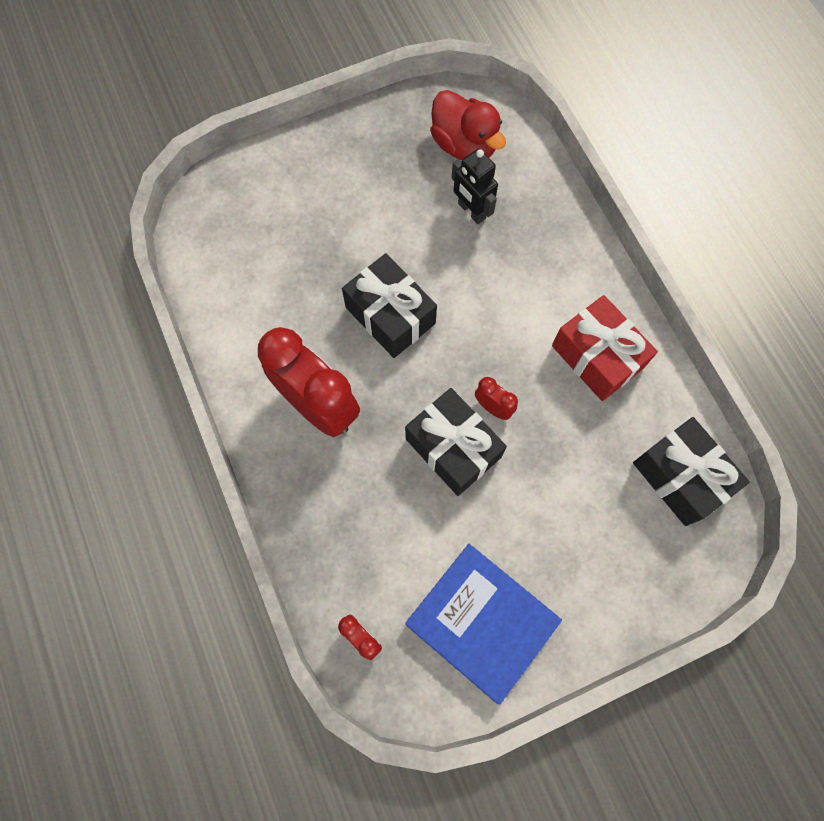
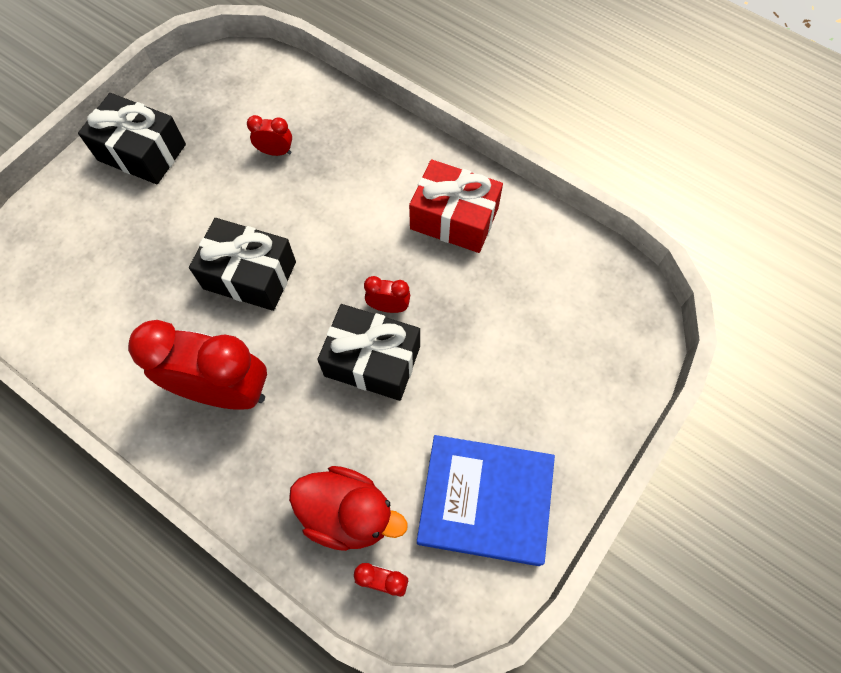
camera: 30 degrees left, 5 degrees down
(464, 145) = (238, 101): red duck -> red duck (348, 513)
(471, 211) = (275, 152): black robot -> red clock
(680, 477) = (580, 281): black gift -> black gift (142, 152)

